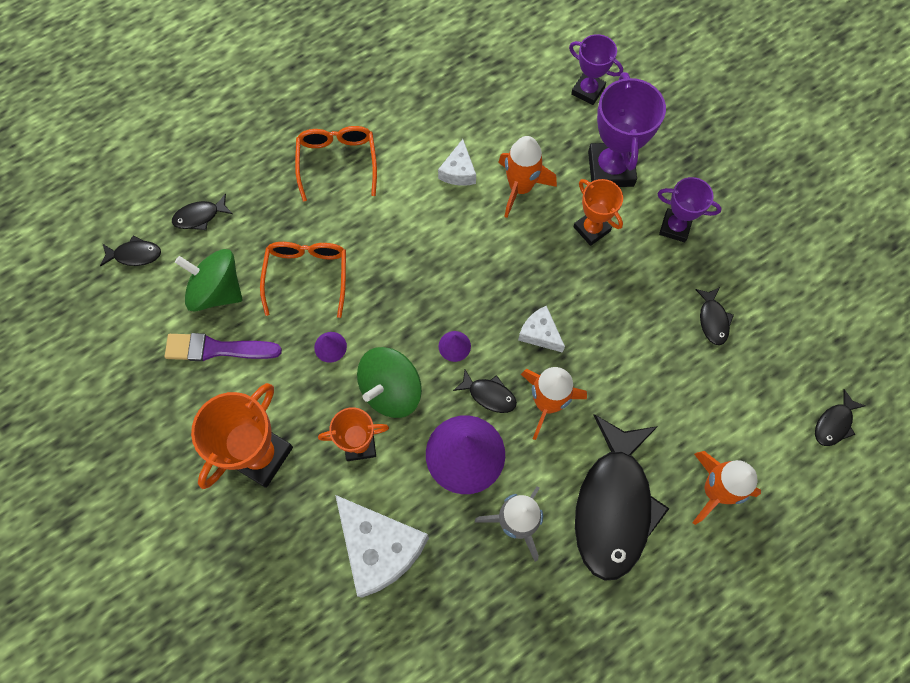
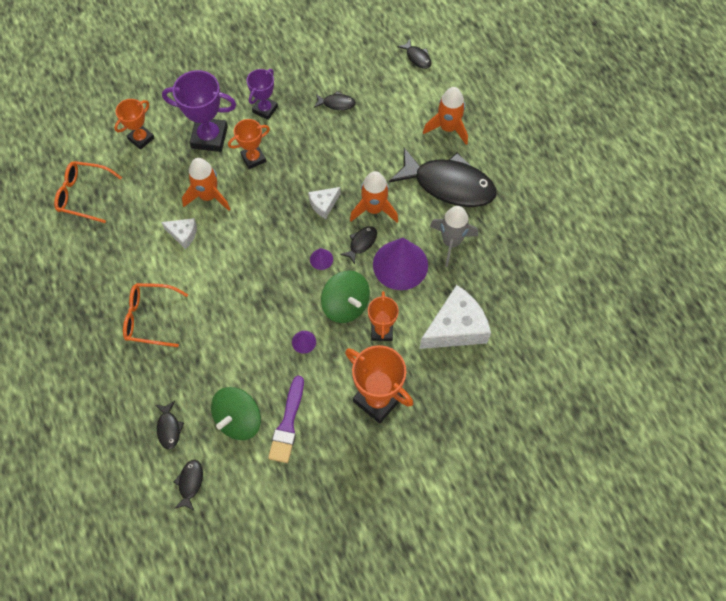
camera: 80 degrees left, 5 degrees down
(307, 276) = (243, 351): orange glasses -> orange glasses (84, 195)
(588, 91) = (141, 138): purple trophy -> orange trophy

